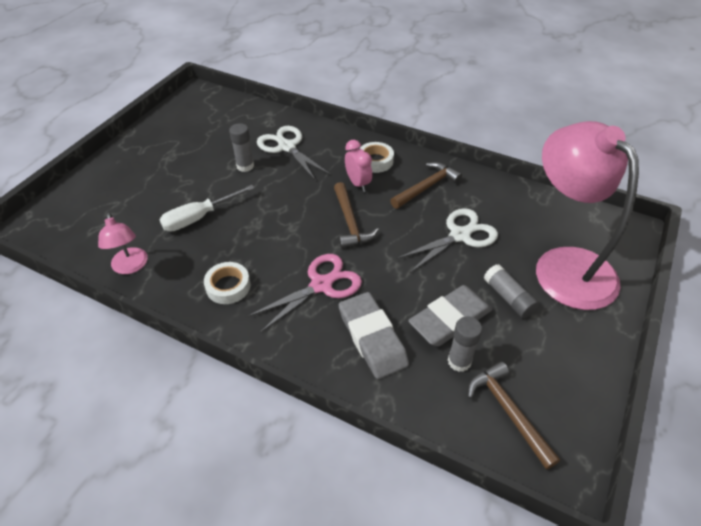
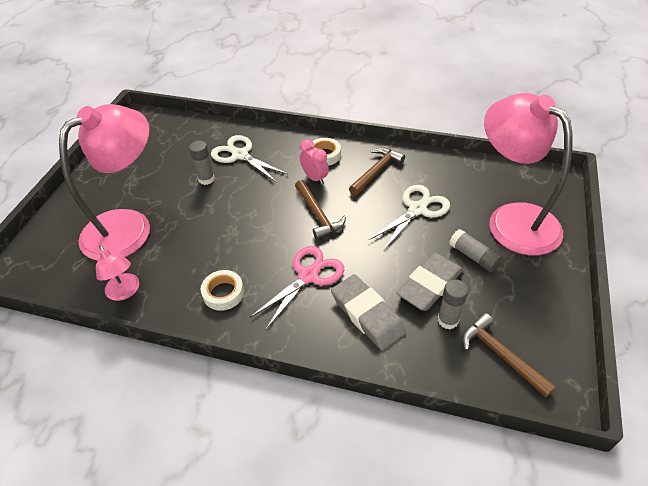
camera: 10 degrees left, 0 degrees up
(154, 201) = (129, 226): none -> pink lamp
(199, 217) = (177, 234): white screwdriver -> none

